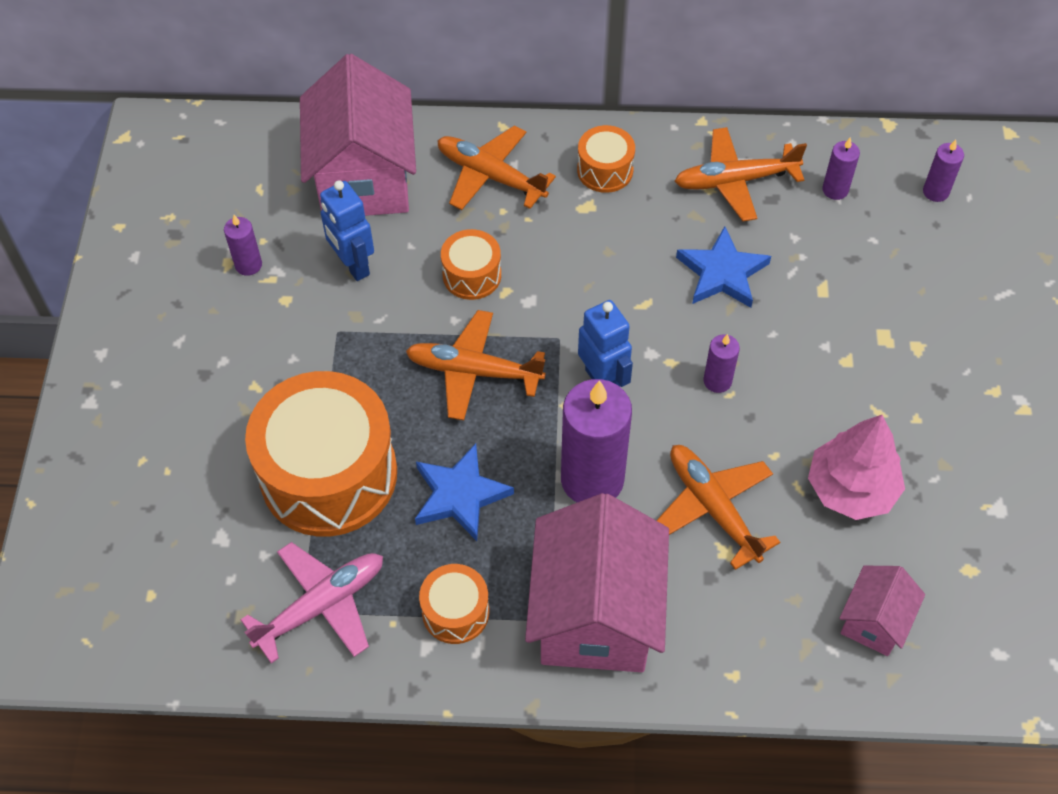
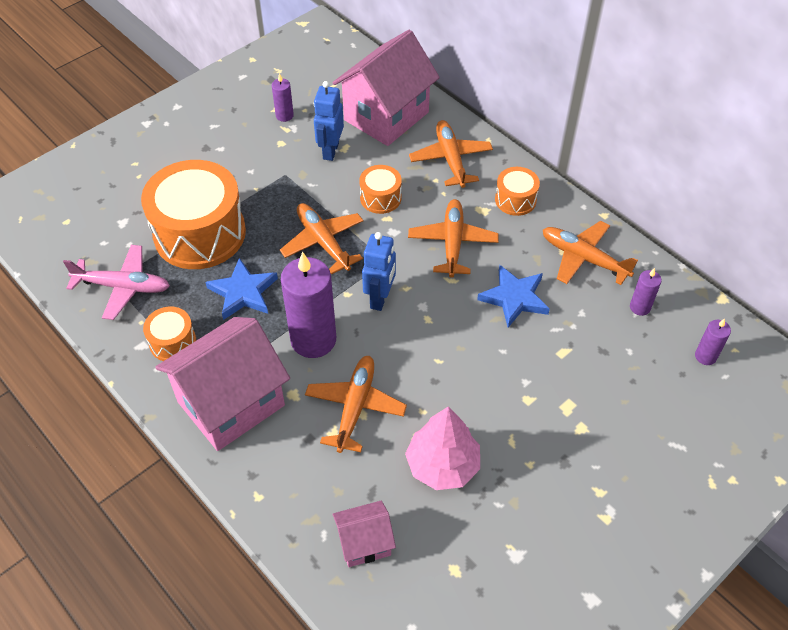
camera: 45 degrees right, 5 degrees down
(600, 265) = (452, 243): none -> orange plane
(717, 381) = (440, 348): purple candle -> none

